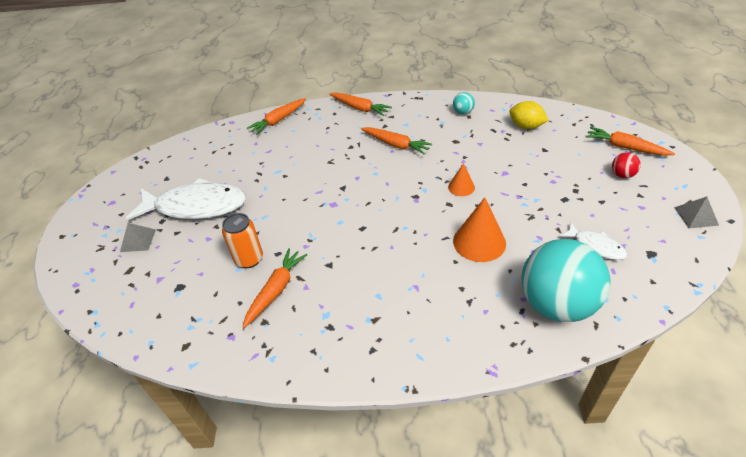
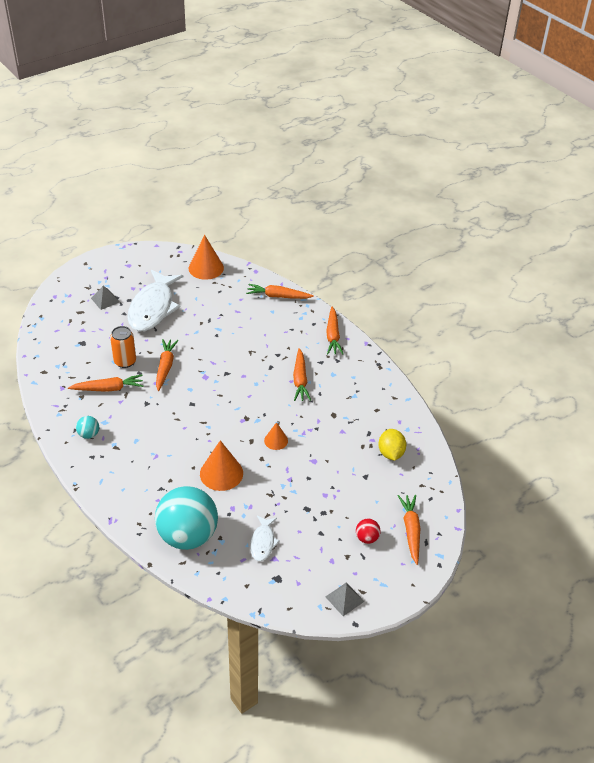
camera: 50 degrees right, 0 degrees up
(188, 150) = (206, 268): none -> orange cone
(196, 206) = (153, 308): white fish -> white fish turned 45 degrees clockwise
(291, 229) = (165, 367): none -> orange carrot
(463, 112) = (379, 403): turquoise ball -> turquoise ball (89, 434)

